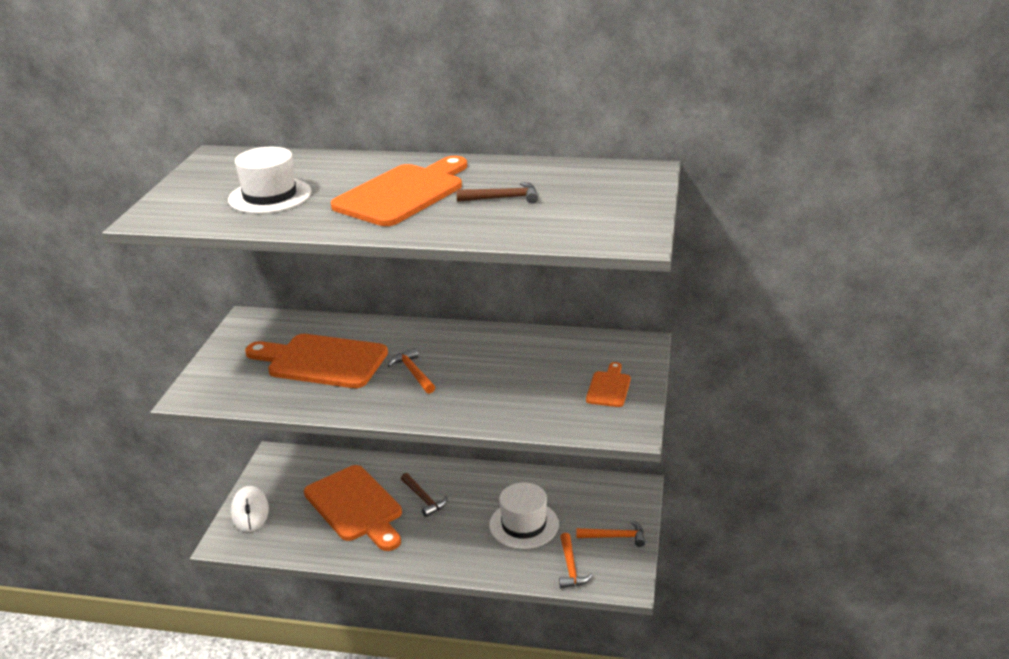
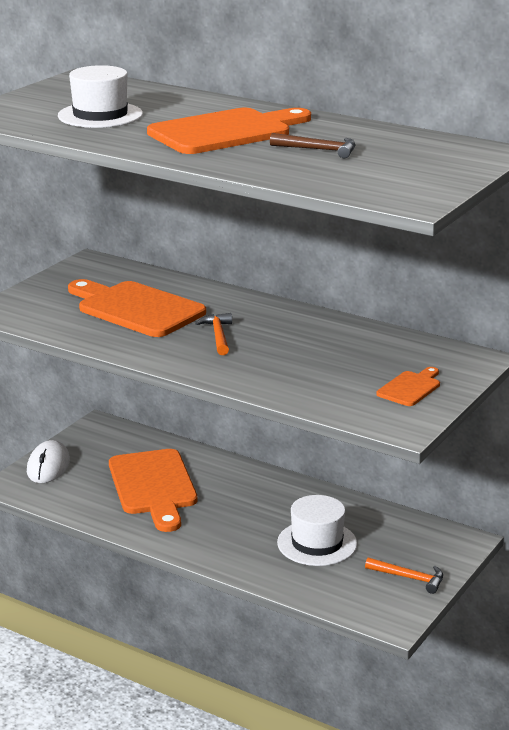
camera: 20 degrees right, 5 degrees down
(423, 499) = (226, 496): brown hammer -> none
(571, 567) = (342, 592): orange hammer -> none

